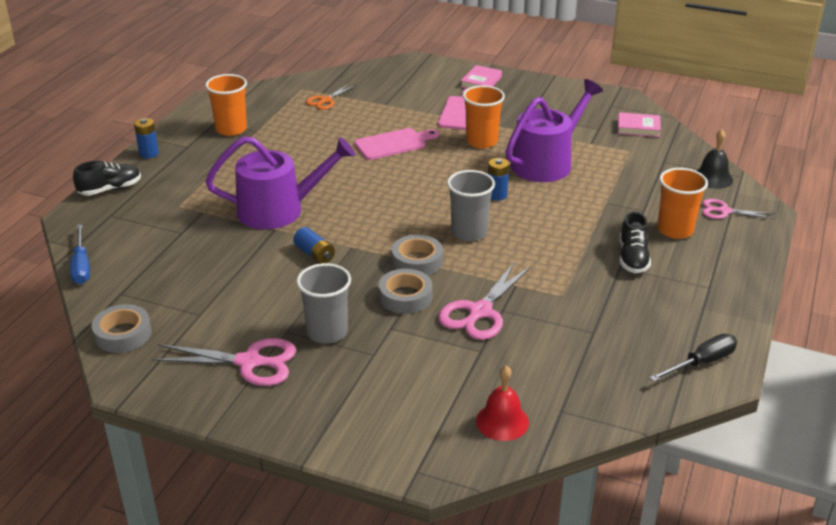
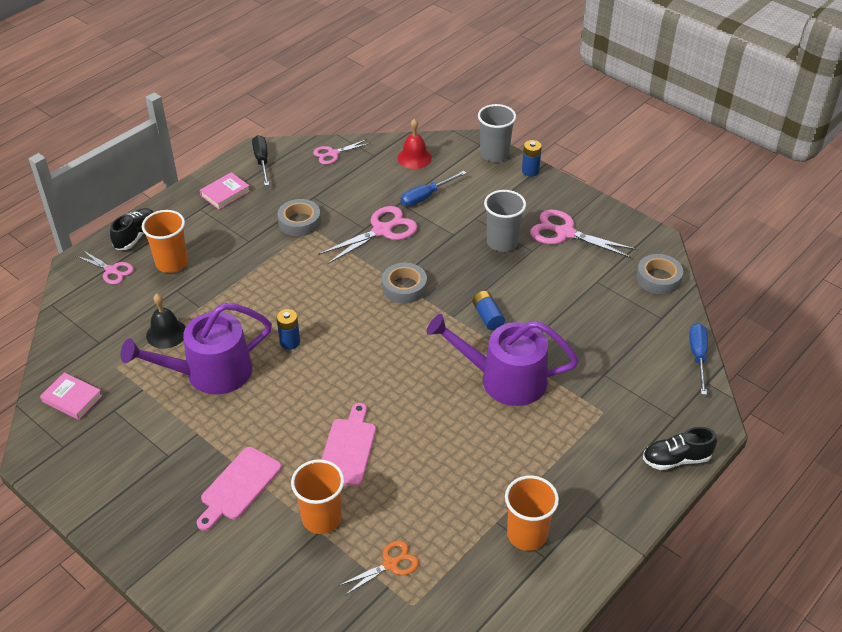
camera: 160 degrees left, 10 degrees up
(149, 153) = (632, 513): blue battery -> blue battery (530, 171)
(393, 144) = (348, 449): pink cutting board -> pink cutting board turned 105 degrees clockwise
(405, 297) = (430, 257): grey tape -> grey tape (299, 222)
(452, 367) = (426, 196): none -> blue screwdriver
(469, 232) = (343, 305): grey cup -> grey cup (494, 154)
(481, 82) = (172, 546): pink book -> pink book (225, 193)
(481, 141) = (251, 425): orange cup -> orange cup (321, 518)
(620, 398) = (332, 154): none -> pink scissors
(632, 258) = (231, 246): black shoe -> black shoe (136, 236)
(701, 363) = (262, 161): black screwdriver -> black screwdriver turned 90 degrees clockwise
(712, 178) = (78, 309): black bell -> black bell (166, 333)

